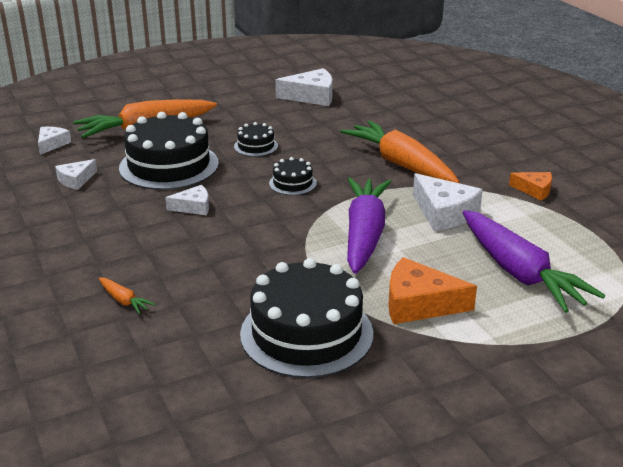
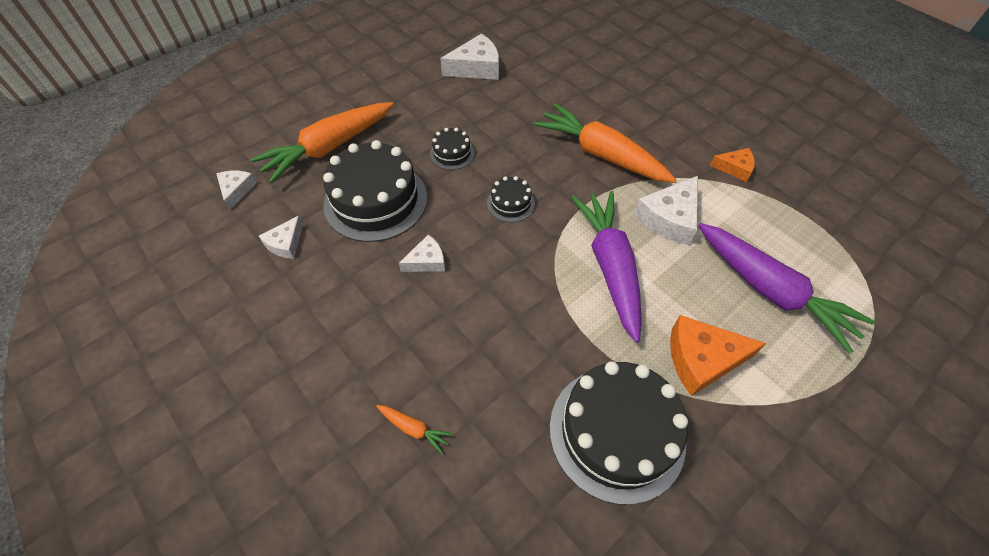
camera: 15 degrees left, 25 degrees up
(444, 213) = (669, 218): white cheese -> white cheese turned 90 degrees clockwise

